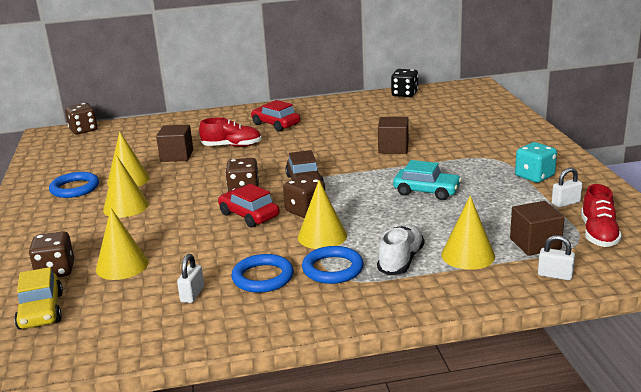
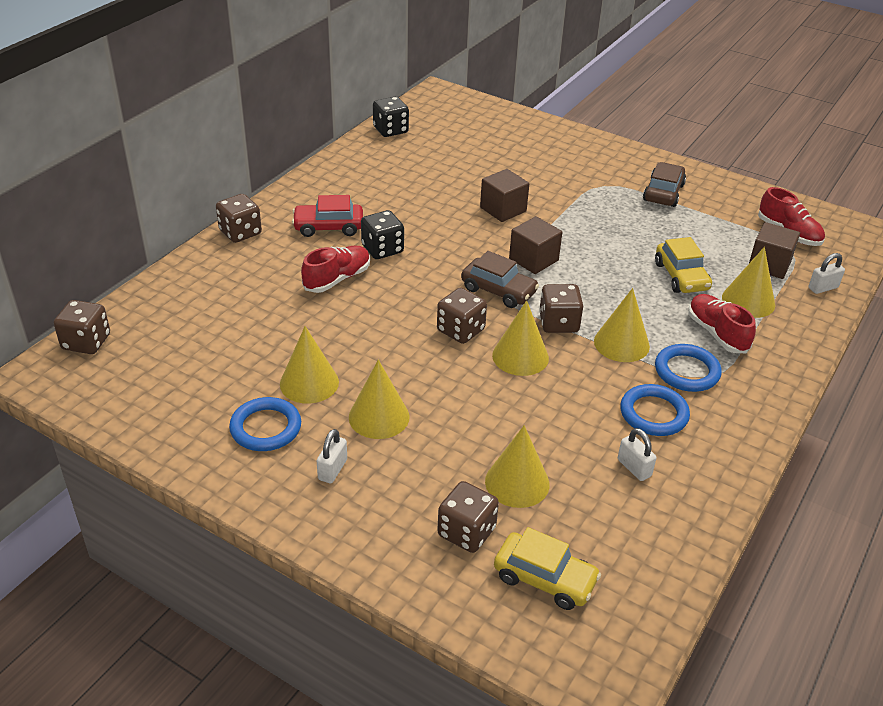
camera: 50 degrees left, 15 degrees up
(177, 156) = (299, 322): brown cube -> brown cube (533, 260)
(229, 113) = (240, 232): none -> brown dice
(249, 215) = (520, 356): red car -> yellow cone
(282, 142) = (382, 249): none -> black dice
(401, 261) = (717, 333): white shoe -> red shoe
(426, 191) = (615, 249): turquoise car -> none
(444, 222) = (681, 276): none -> yellow car
(534, 176) = (663, 193): turquoise dice -> brown car
(565, 203) = (725, 212): white padlock -> white padlock (332, 469)

